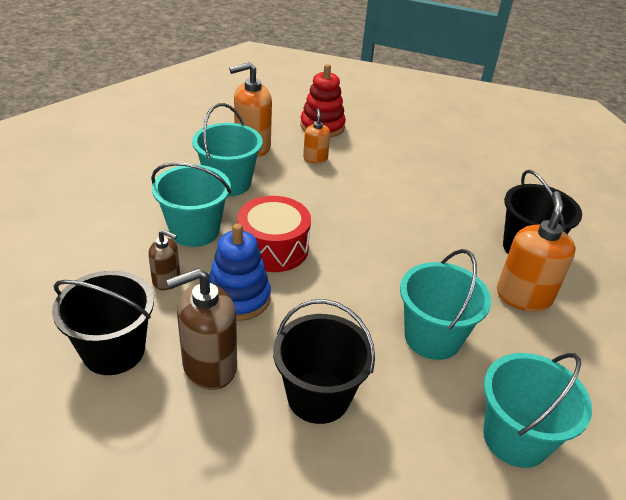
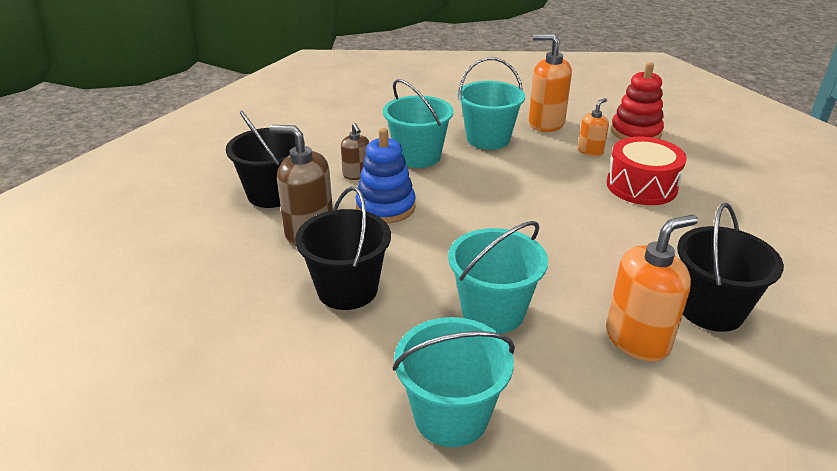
camera: 50 degrees right, 5 degrees down
(273, 248) = (457, 191): red drum -> red drum (641, 186)

